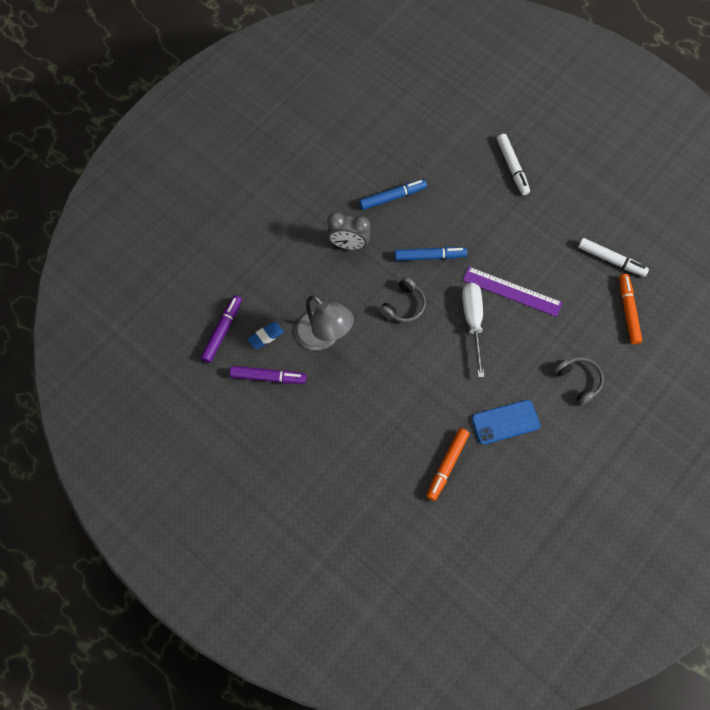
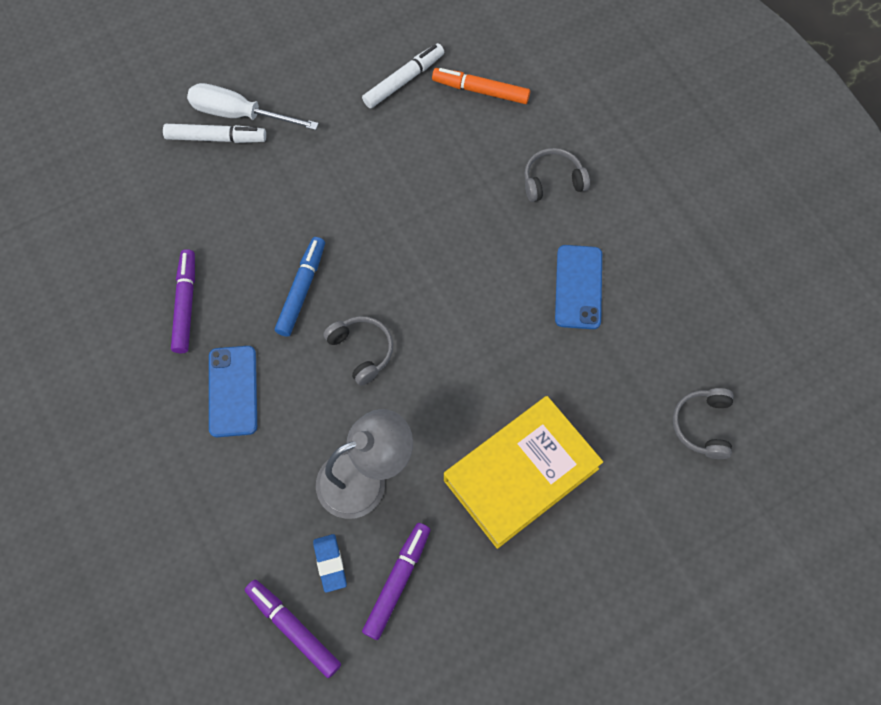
camera: 70 degrees left, 0 degrees up
(348, 244) = (233, 391): grey clock -> blue phone
(360, 426) = (521, 474): none -> yellow book
(392, 197) = (185, 304): blue marker -> purple marker
(438, 532) = (702, 425): none -> grey headphones
(447, 465) = (614, 380): orange marker -> none
(473, 322) = (423, 272): white screwdriver -> white screwdriver (239, 114)
(512, 291) = (398, 209): purple ruler -> none

